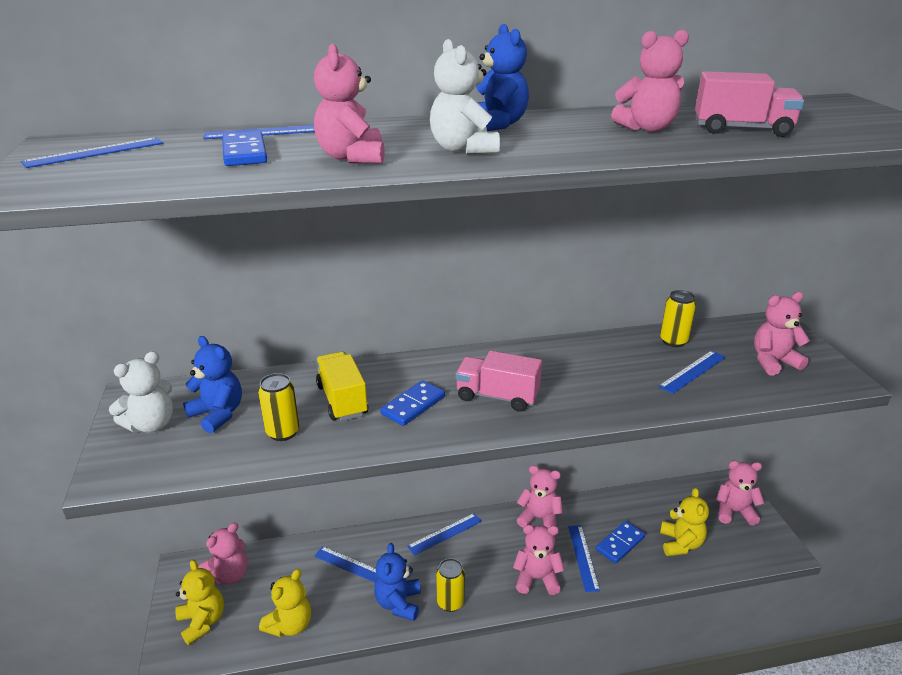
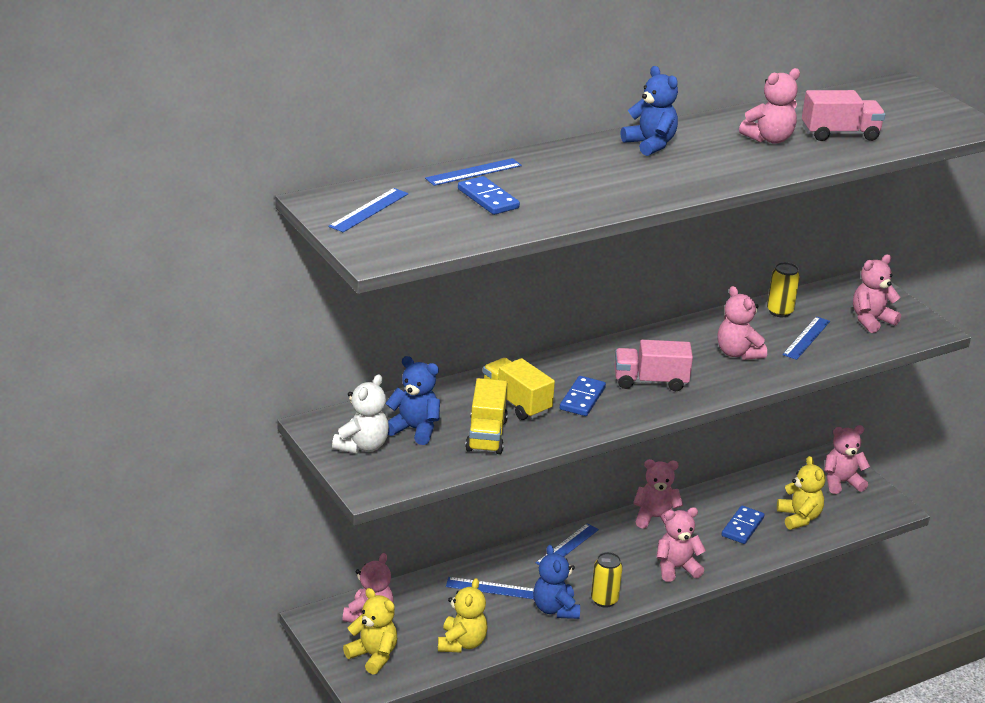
camera: 20 degrees left, 0 degrees up
(283, 432) = (486, 435): yellow can -> yellow truck
(352, 157) = (575, 196): pink teddy bear -> pink teddy bear (738, 353)
(463, 149) = (649, 178): white teddy bear -> none
(583, 557) = (712, 544): blue ruler -> none

